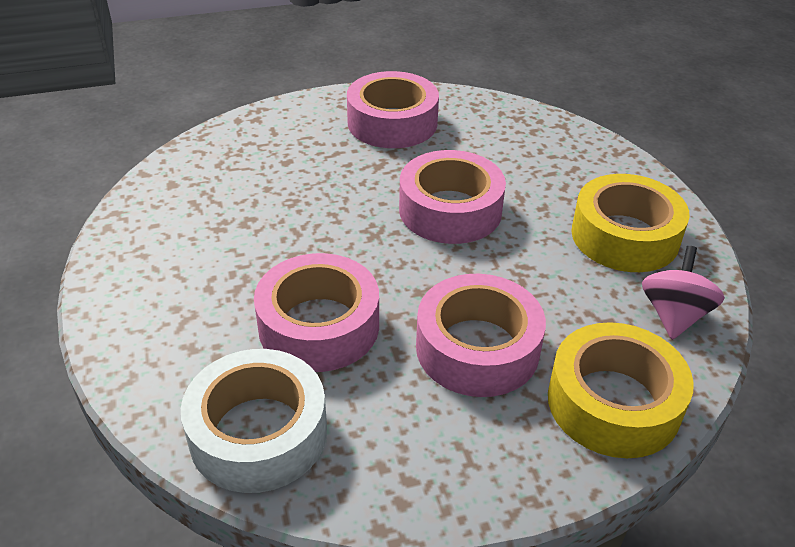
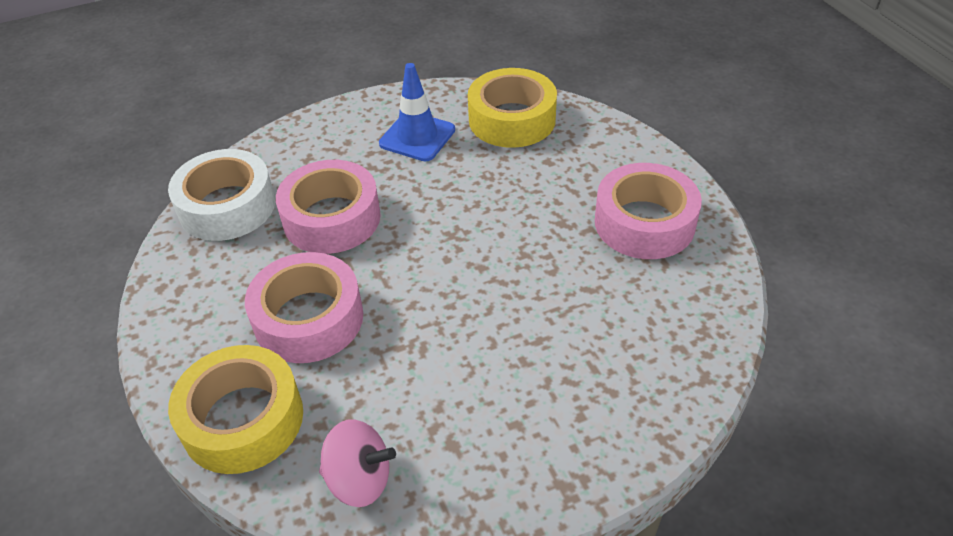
camera: 85 degrees right, 5 degrees up
(198, 246) = (417, 137): none -> blue traffic cone
(450, 210) = (500, 284): pink tape -> none
(624, 236) = (486, 439): yellow tape -> yellow tape (512, 119)

